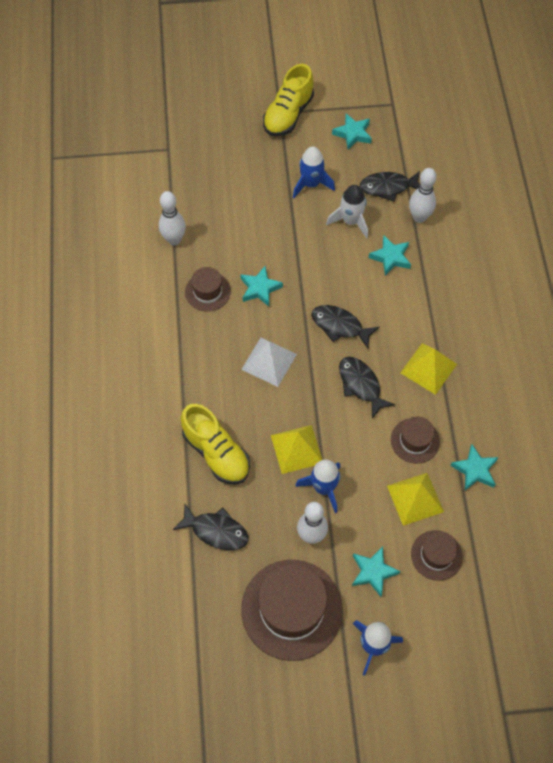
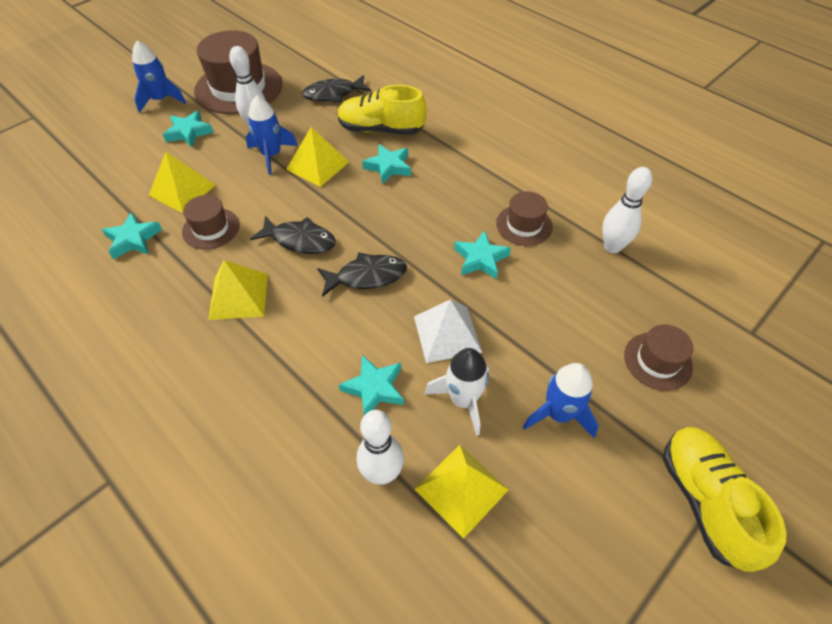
camera: 140 degrees right, 10 degrees down
(269, 361) = (405, 207): white pyramid -> white pyramid (447, 334)
(353, 134) = (592, 545): turquoise star -> turquoise star (388, 167)
(388, 187) = (461, 489): black fish -> yellow pyramid
(436, 555) = (138, 166): brown hat -> brown hat (657, 361)

